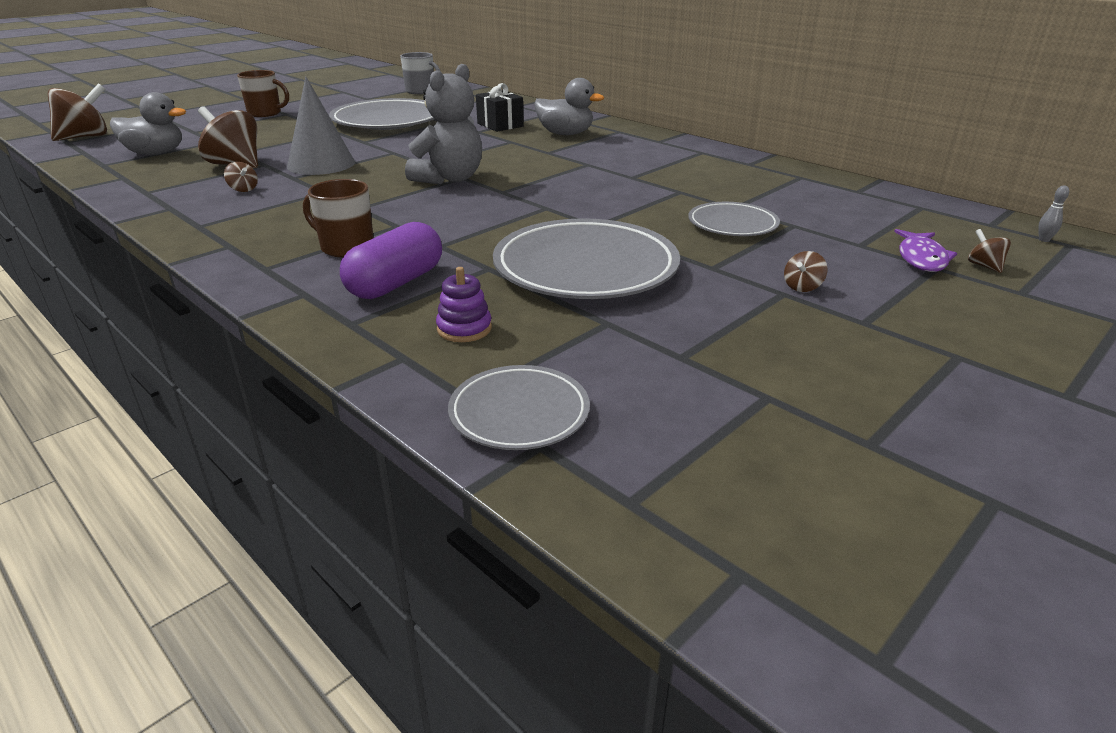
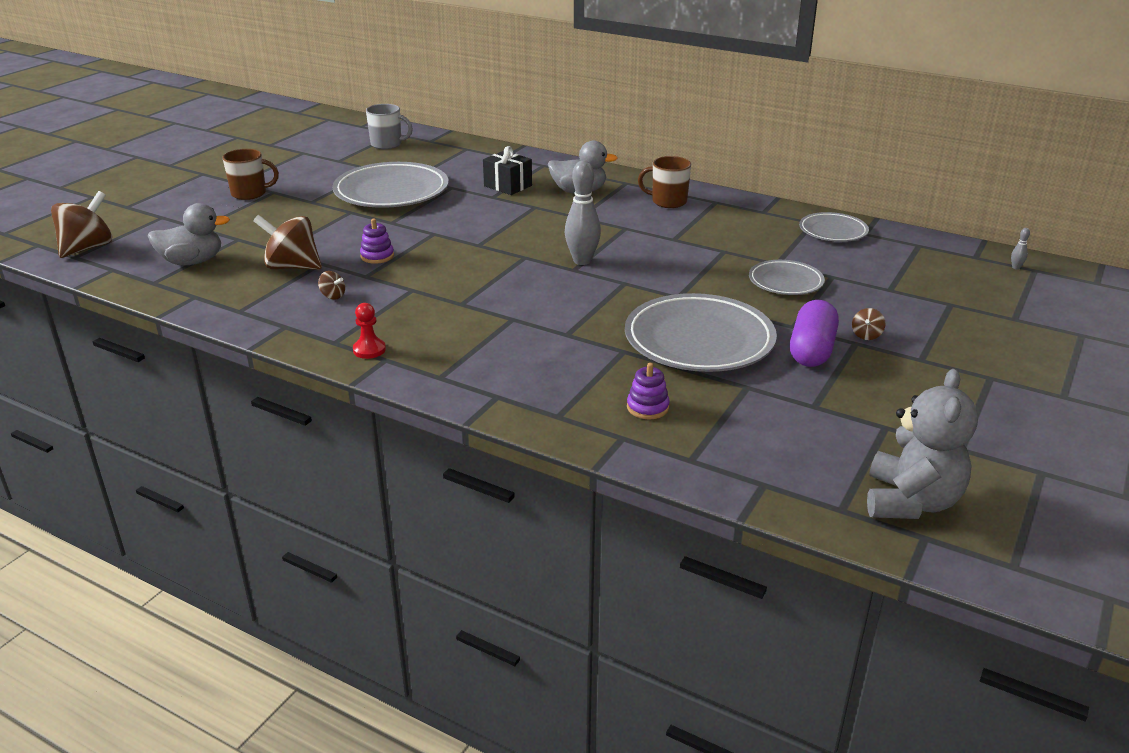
camera: 15 degrees left, 0 degrees up
(223, 236) = (369, 350): none -> red pawn
(321, 164) = (377, 256): grey cone -> purple stacking toy
(346, 247) = (489, 347): brown mug -> brown mug (668, 202)
(396, 283) = (562, 375): purple capsule -> purple capsule (811, 350)
(449, 179) = (515, 260): grey teddy bear -> grey teddy bear (911, 502)
(518, 185) = (582, 261): none -> grey bowling pin
(519, 413) = (735, 465): grey plate -> grey plate (833, 231)
(921, 258) = (938, 297): purple fish -> none
(984, 266) = (982, 298): brown spinning top -> none

